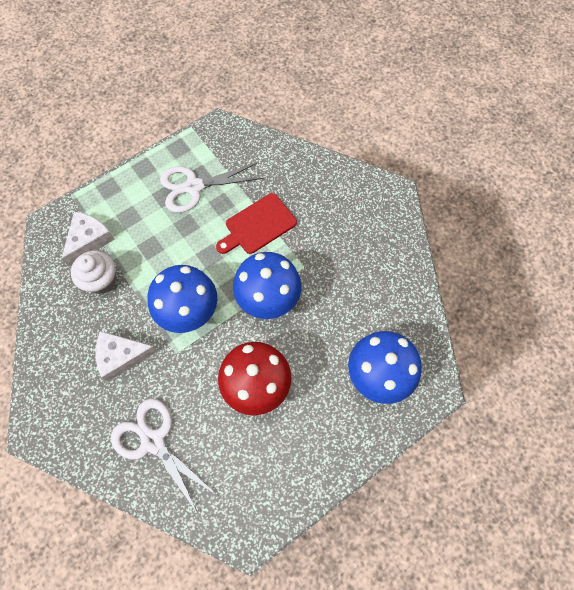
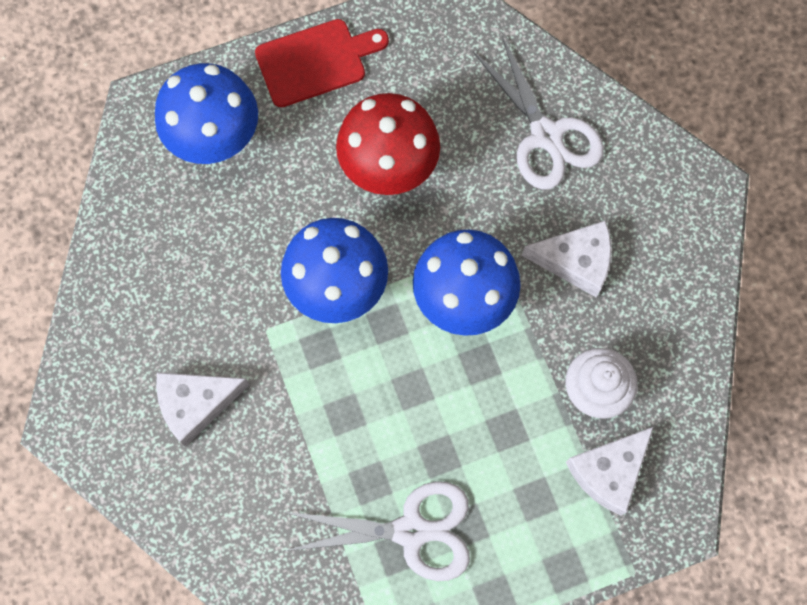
camera: 165 degrees left, 5 degrees up
(258, 225) = (319, 424): red cutting board -> red cutting board (316, 61)
(329, 219) = (196, 404): none -> white cheese

